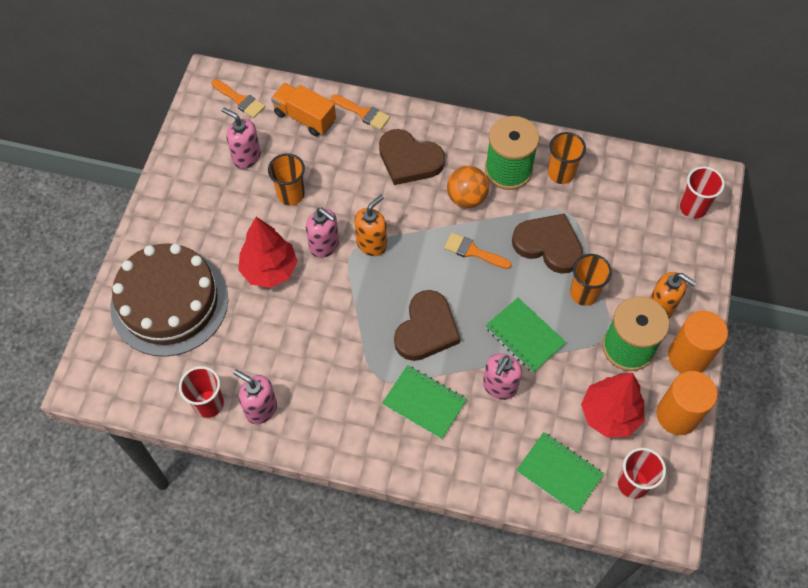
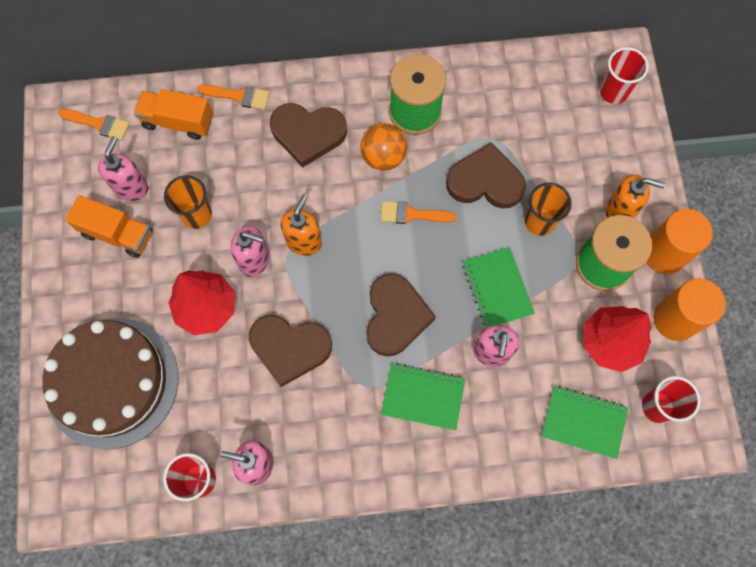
camera: 20 degrees left, 10 degrees up
(220, 189) = (117, 234): none -> orange truck
(246, 157) = (131, 188): pink soap dispenser -> pink soap dispenser turned 90 degrees clockwise
(326, 325) = (290, 348): none -> brown heart
(525, 336) = (497, 288): green notebook -> green notebook turned 45 degrees clockwise
(561, 173) = (469, 98): orange cup -> none

